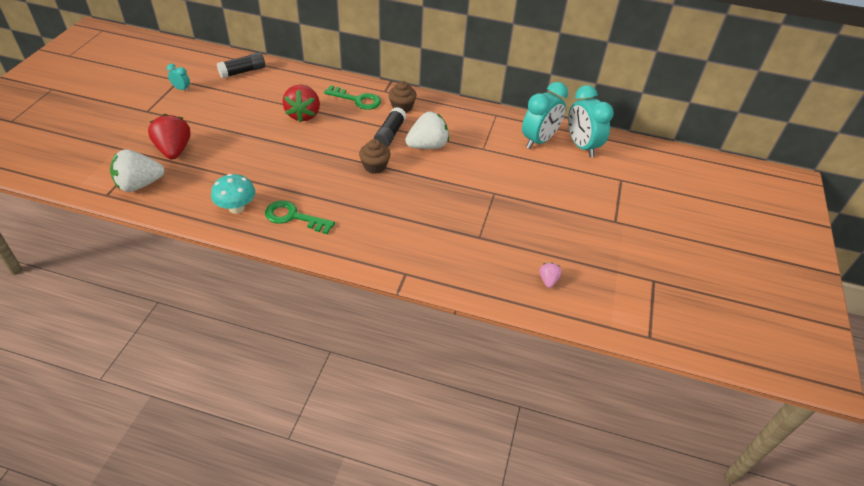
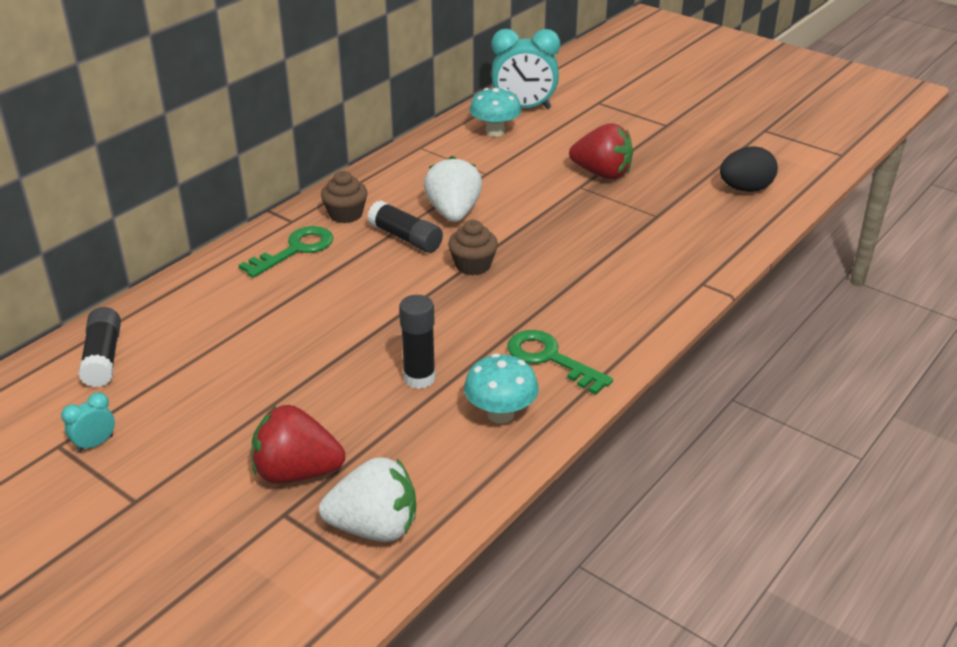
camera: 65 degrees left, 10 degrees down
(139, 184) = (374, 527): white strawberry -> white strawberry turned 90 degrees counterclockwise
(259, 171) = (419, 378): none -> black glue stick
(293, 217) = (550, 359): green key -> green key turned 90 degrees clockwise
(303, 115) = (296, 309): red strawberry -> red strawberry (602, 174)
(539, 141) = (495, 132): turquoise clock -> turquoise mushroom
(548, 280) = (745, 189): pink strawberry -> black egg

